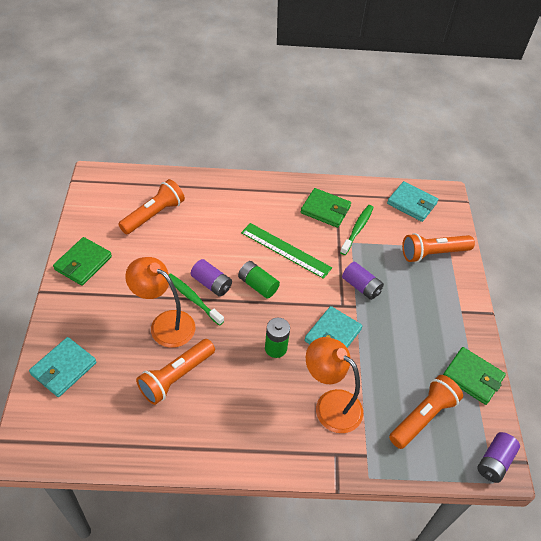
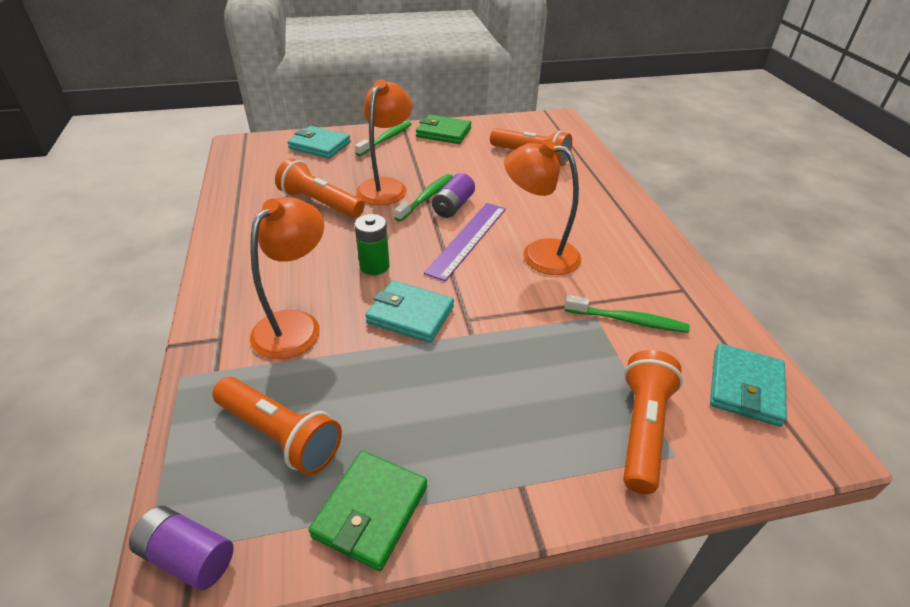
camera: 80 degrees right, 10 degrees down
(76, 310) = (386, 139): none -> green toothbrush
(258, 285) = (467, 239): green battery -> purple ruler
(285, 250) = (539, 254): green ruler -> orange lamp
(325, 210) = (641, 282): green wallet -> none
(361, 287) = (512, 336): purple battery -> none
(433, 253) = (642, 429): orange flashlight -> orange flashlight turned 45 degrees clockwise

